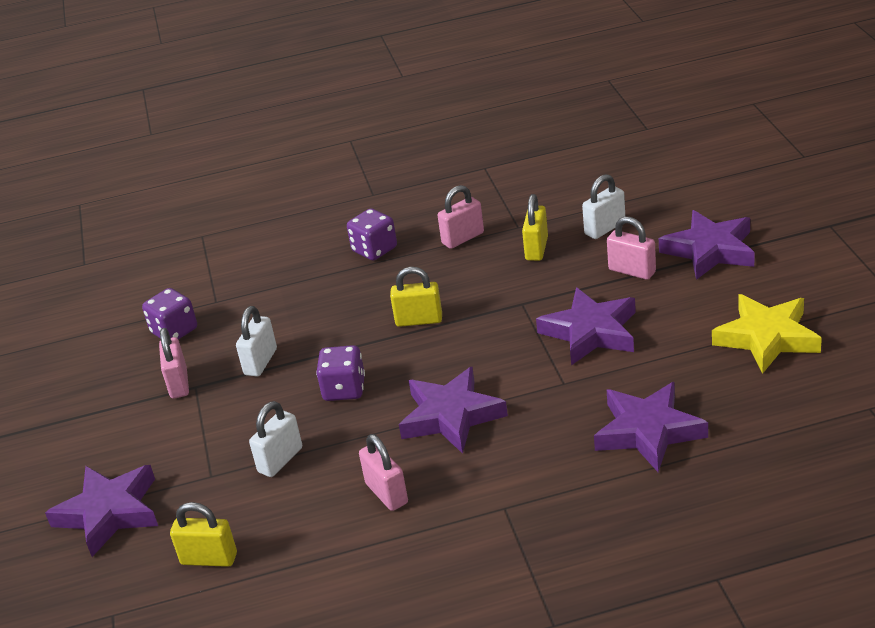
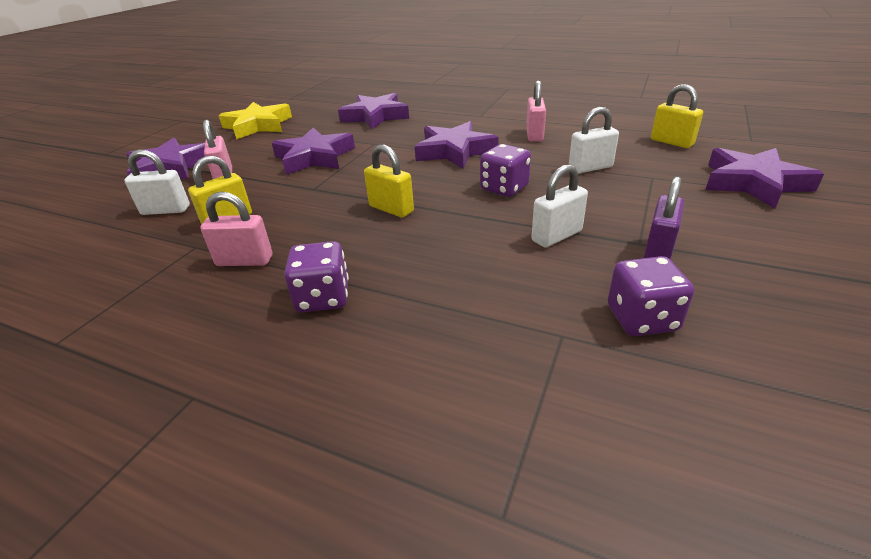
camera: 145 degrees left, 0 degrees up
(179, 383) = (657, 252): pink padlock -> purple padlock

